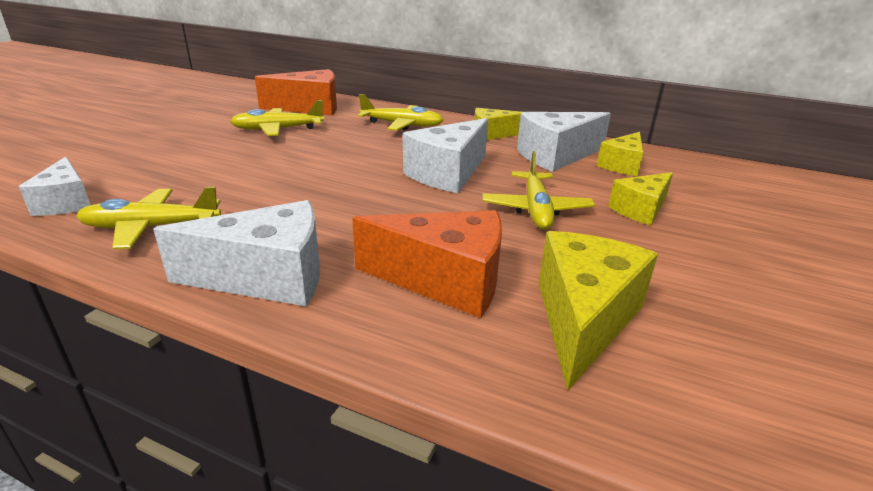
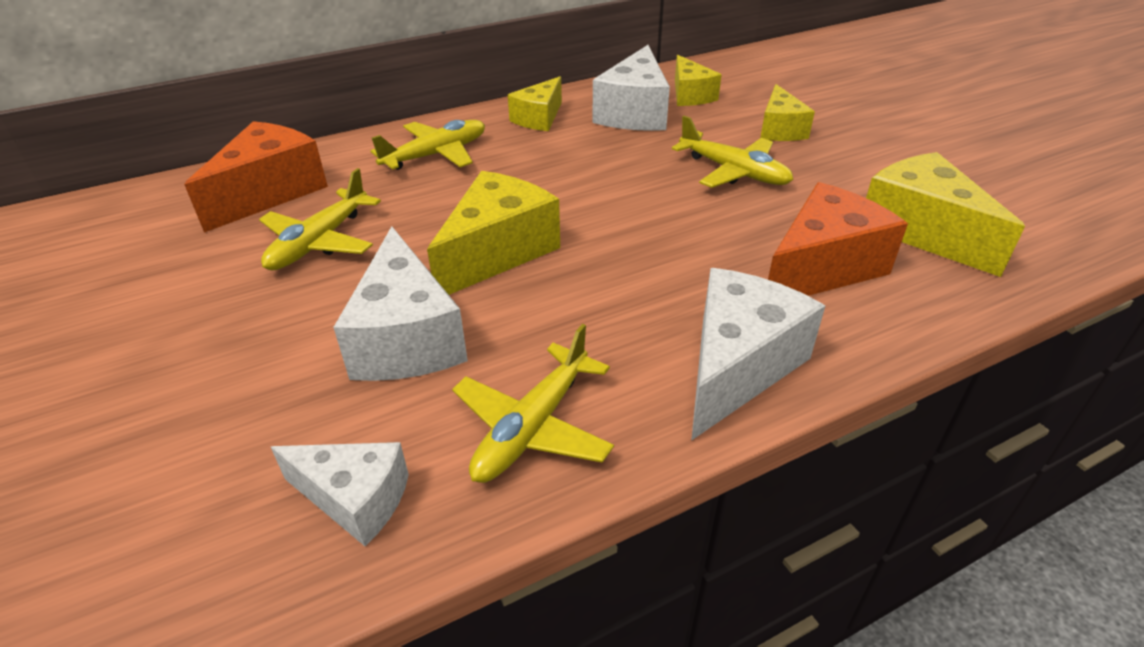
camera: 50 degrees left, 10 degrees up
(319, 168) = (497, 252): none -> yellow cheese
(448, 173) = (608, 181): white cheese -> white cheese (407, 338)

